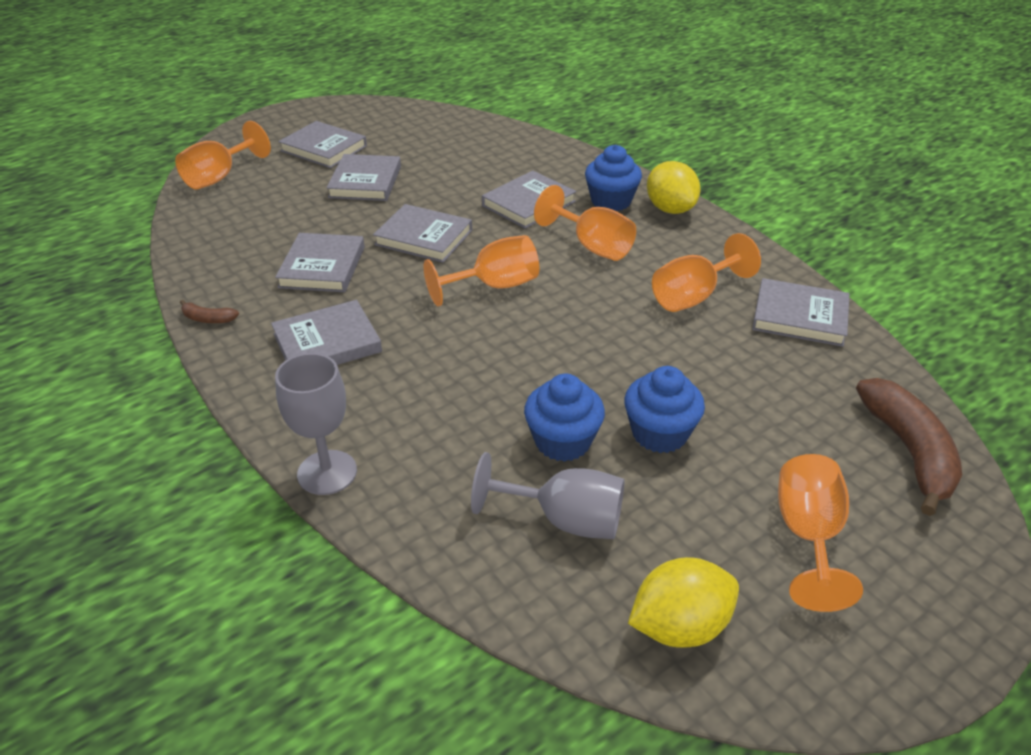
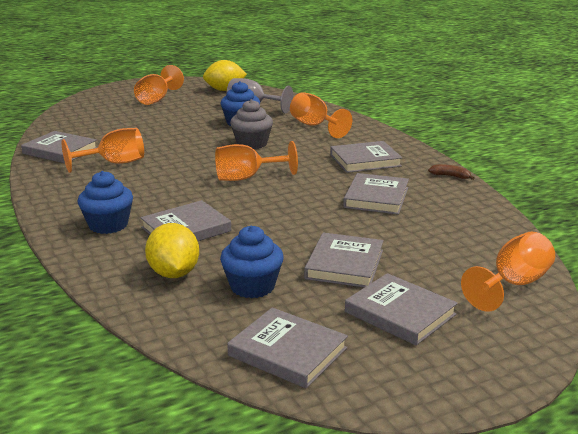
camera: 170 degrees left, 15 degrees down
(327, 472) = (357, 123): grey goblet -> none
(424, 237) = (292, 210): grey book -> grey book (288, 352)
(515, 370) = (252, 144): none -> grey cupcake
(592, 246) = (156, 194): orange goblet -> orange goblet (314, 126)
(659, 433) = (191, 122): blue cupcake -> blue cupcake (252, 286)
(670, 209) = (63, 214): yellow lemon -> yellow lemon (174, 273)
(909, 451) = (82, 111): brown banana -> none

